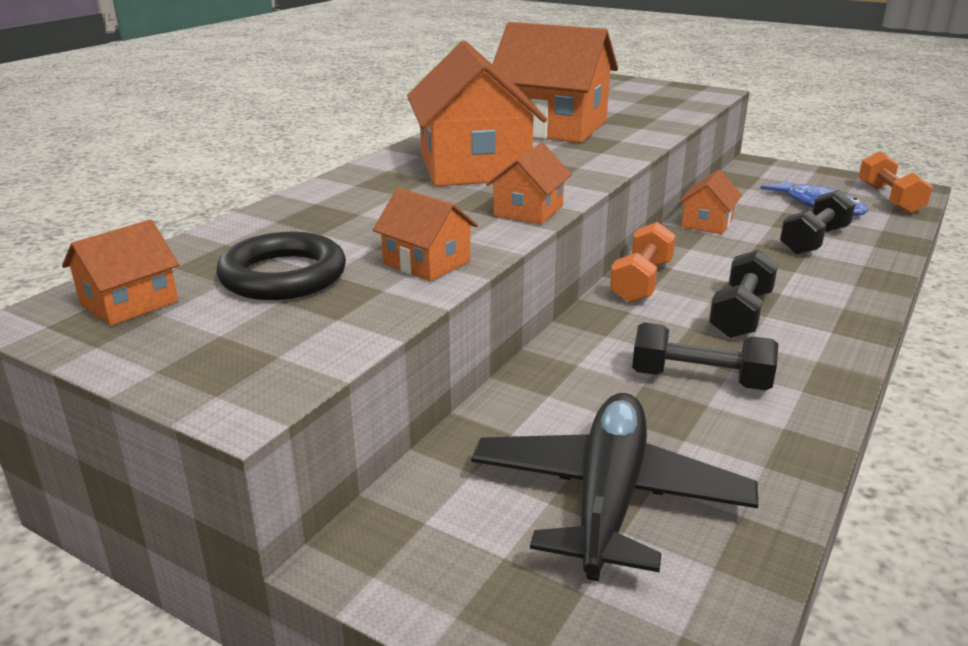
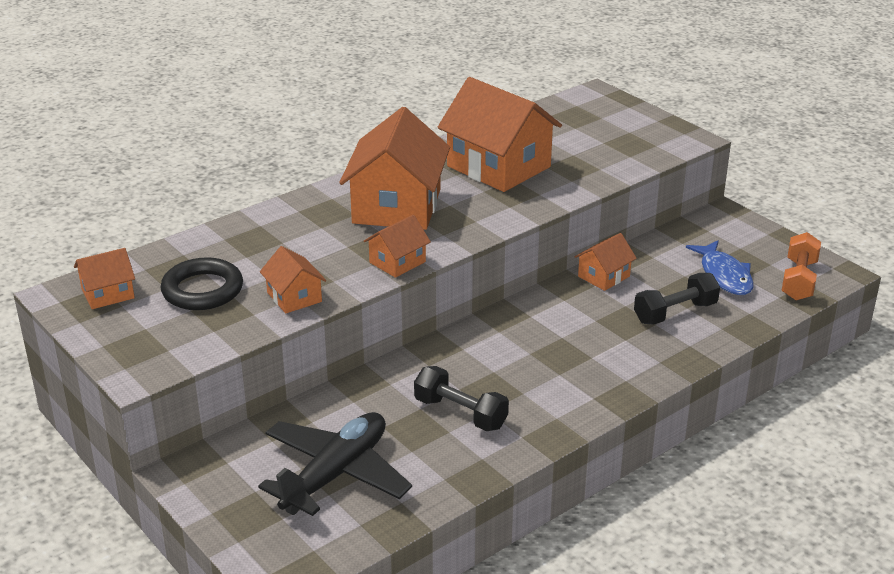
camera: 20 degrees right, 5 degrees up
(641, 282) = (495, 324): orange dumbbell -> none
(740, 314) = (541, 369): black dumbbell -> none

